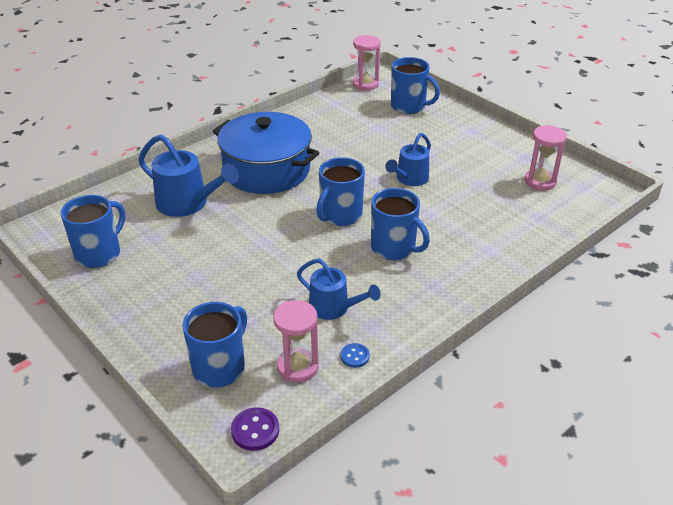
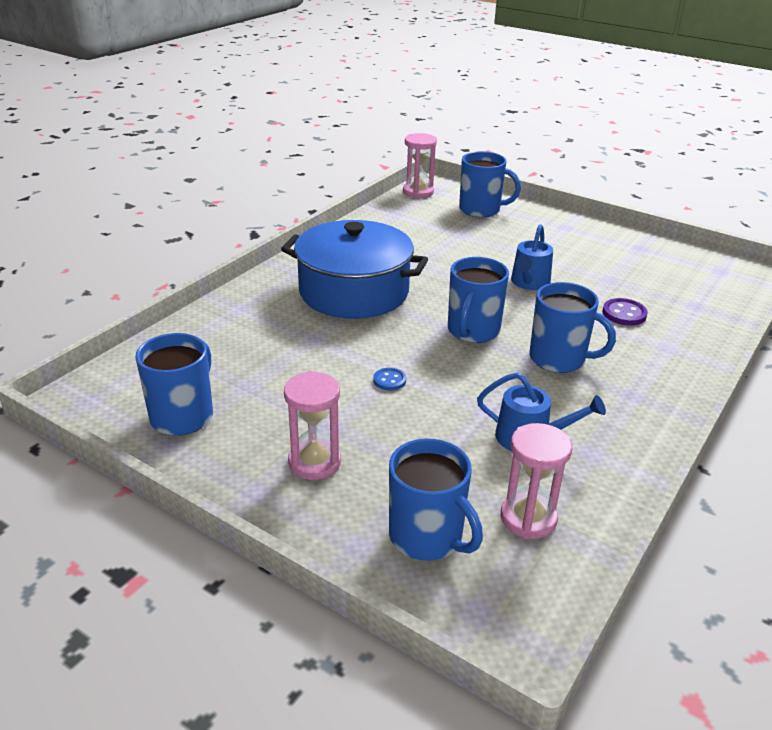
camera: 15 degrees left, 5 degrees down
(188, 204) = (274, 340): blue watering can -> none
(220, 367) = (427, 537): blue mug -> blue mug turned 120 degrees clockwise
(255, 430) = (522, 612): purple button -> purple button (624, 314)
(355, 356) = (591, 492): blue button -> blue button (389, 380)
(540, 181) = (672, 270): pink hourglass -> pink hourglass (314, 462)

